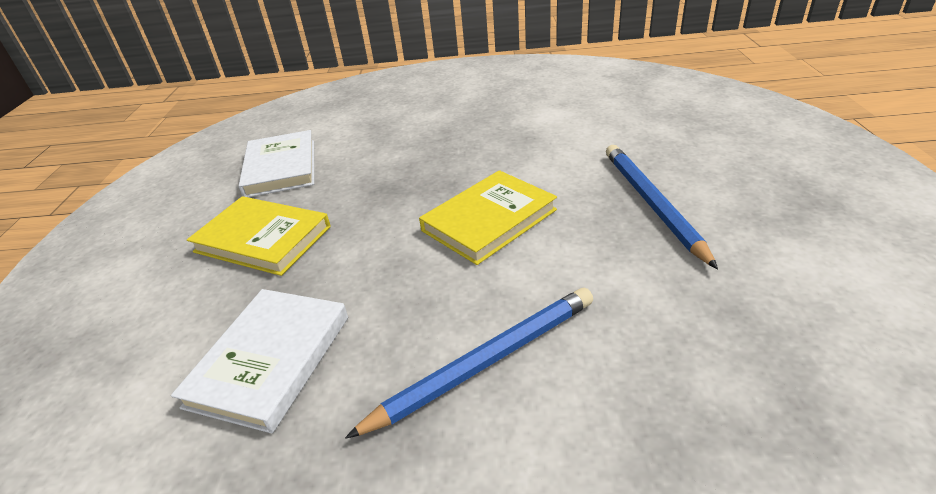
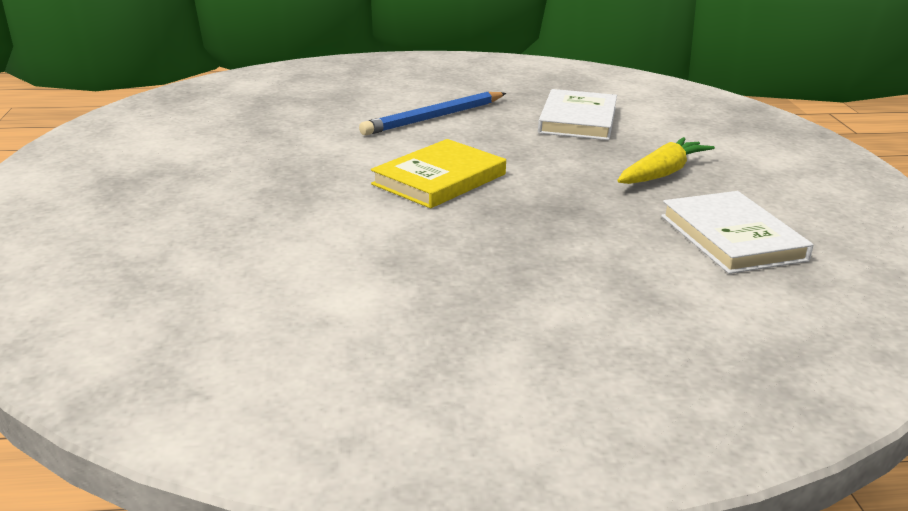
camera: 170 degrees right, 10 degrees down
(263, 239) = (662, 173): yellow book -> yellow carrot
(652, 204) = (274, 185): blue pencil -> none

